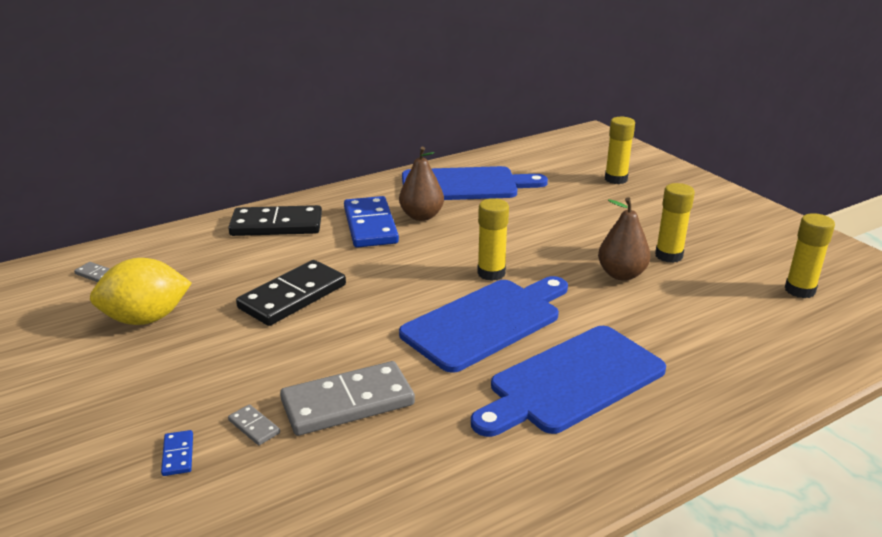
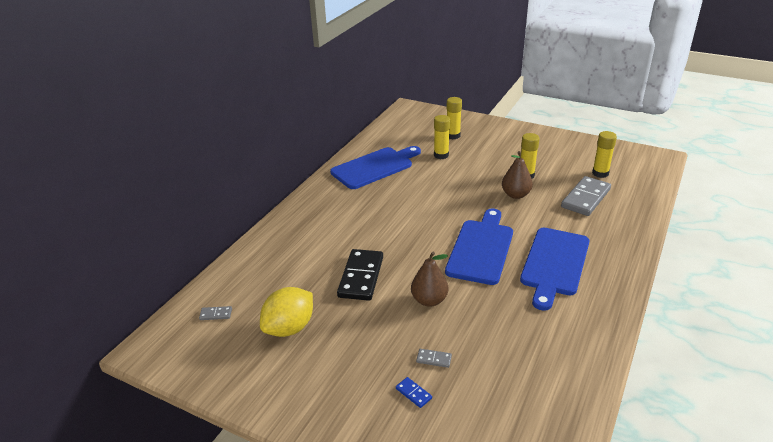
camera: 30 degrees left, 5 degrees up
(276, 225) = (292, 235): black domino -> none
(348, 403) = (465, 324): grey domino -> grey domino (586, 198)
(370, 225) = (351, 214): blue domino -> none
(421, 216) = (373, 197): brown pear -> brown pear (429, 300)
(491, 273) = (452, 219): yellow glue stick -> yellow glue stick (441, 155)

